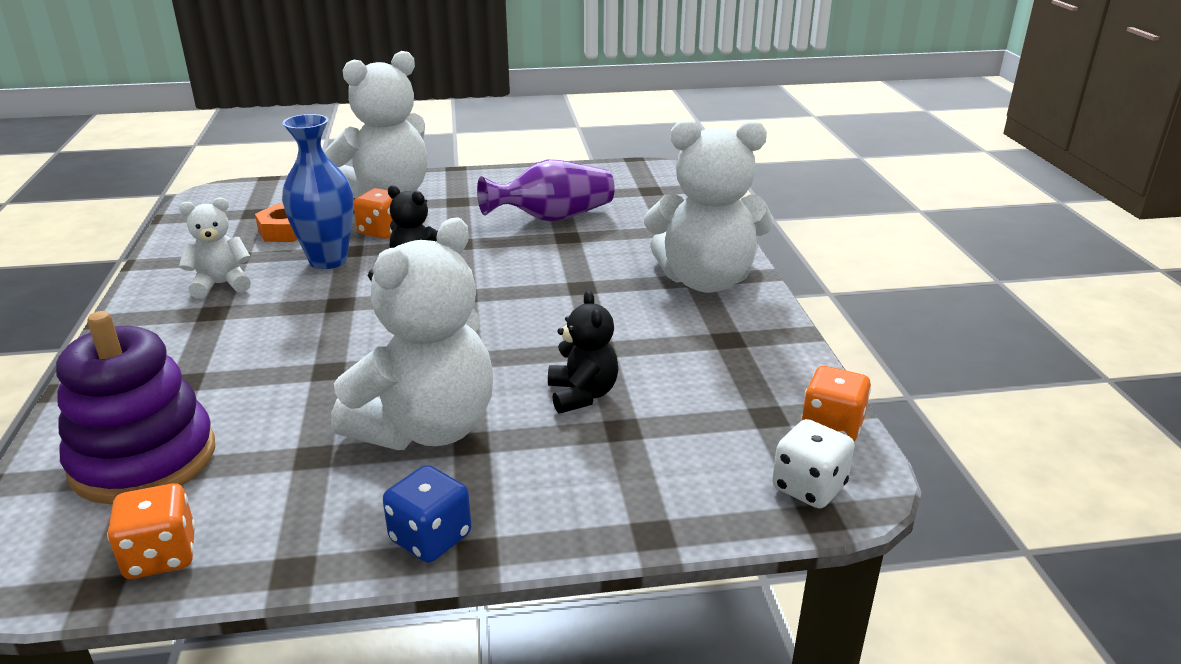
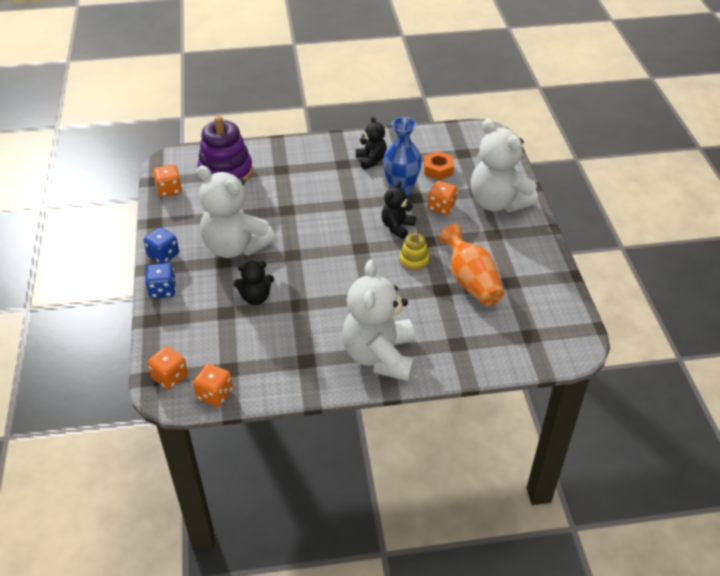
camera: 90 degrees right, 15 degrees up
(221, 284) = (371, 160): white teddy bear -> black teddy bear
(502, 253) = (414, 260): none -> yellow stacking toy
(552, 218) = (471, 281): purple vase -> orange vase
(555, 526) = (162, 290): none -> blue dice
(809, 487) = (170, 377): white dice -> orange dice

